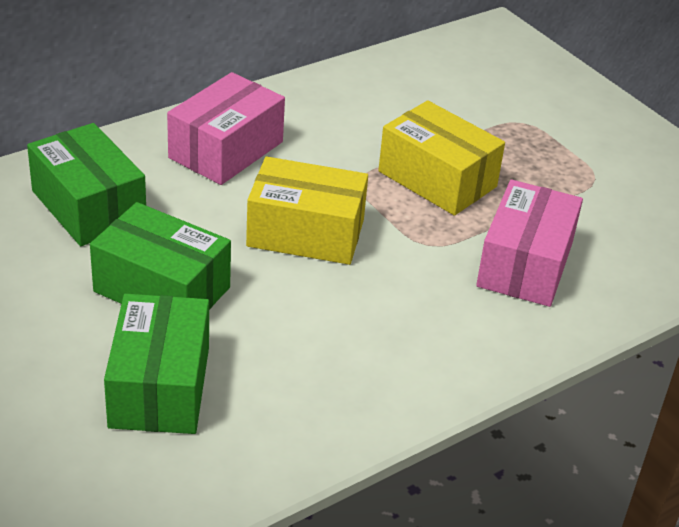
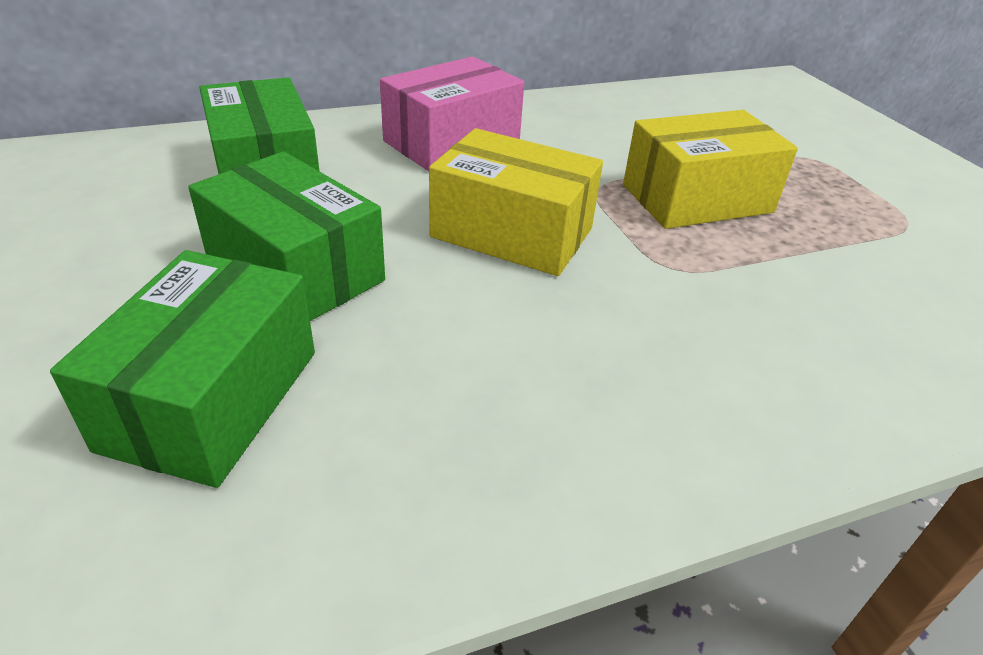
camera: 15 degrees right, 0 degrees up
(437, 179) = (697, 198): yellow box -> yellow box turned 75 degrees counterclockwise
(525, 264) = (810, 311): pink box -> none

